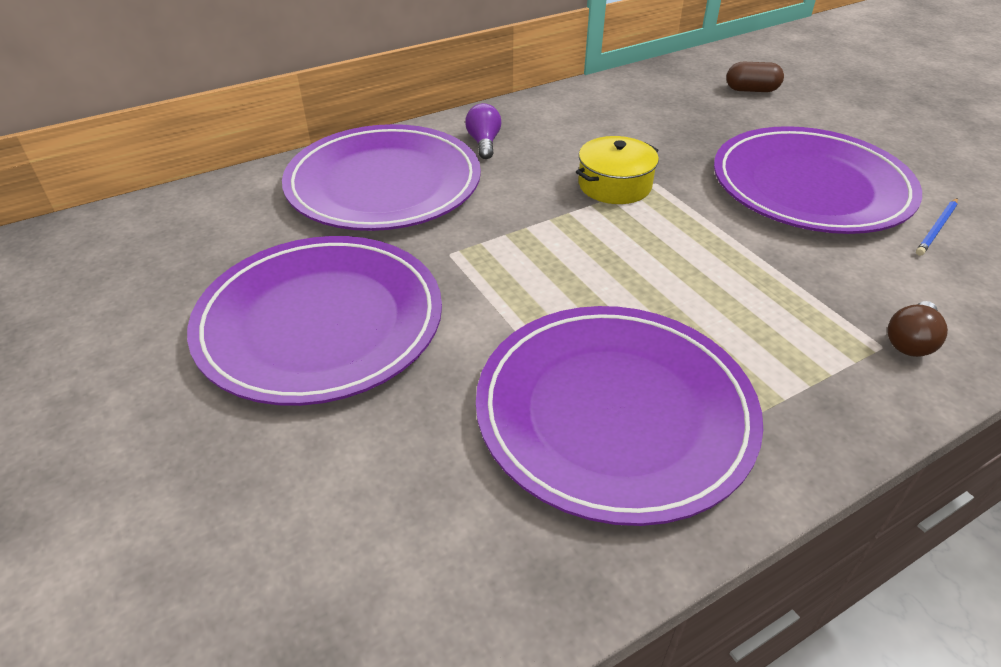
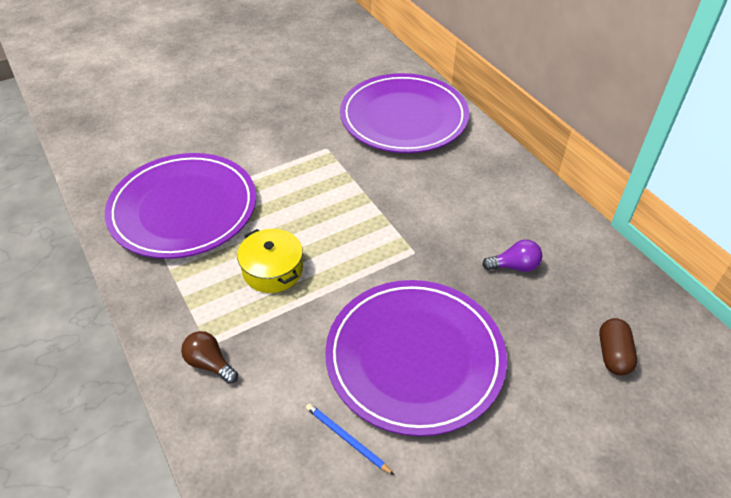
camera: 90 degrees right, 5 degrees up
(320, 323) = (270, 107): purple plate -> none
(484, 143) = (465, 160): purple light bulb -> purple light bulb (514, 266)
(614, 185) = (409, 228): yellow pot -> yellow pot (272, 270)

